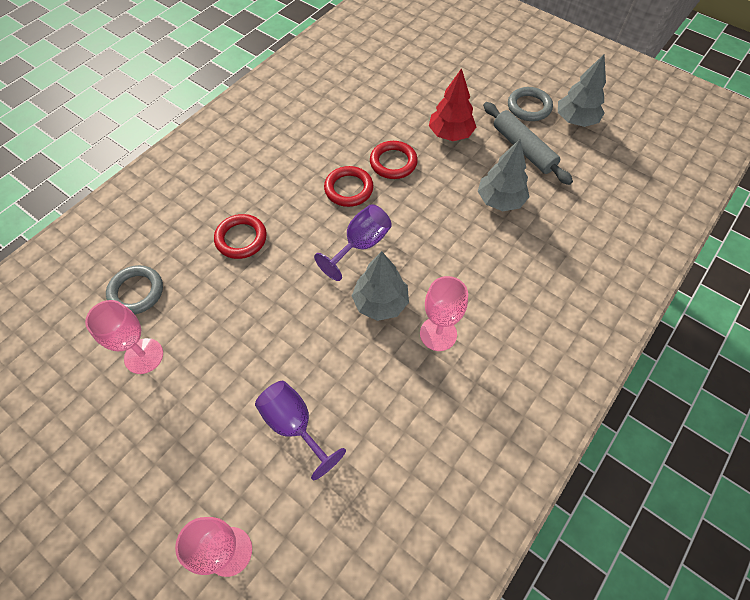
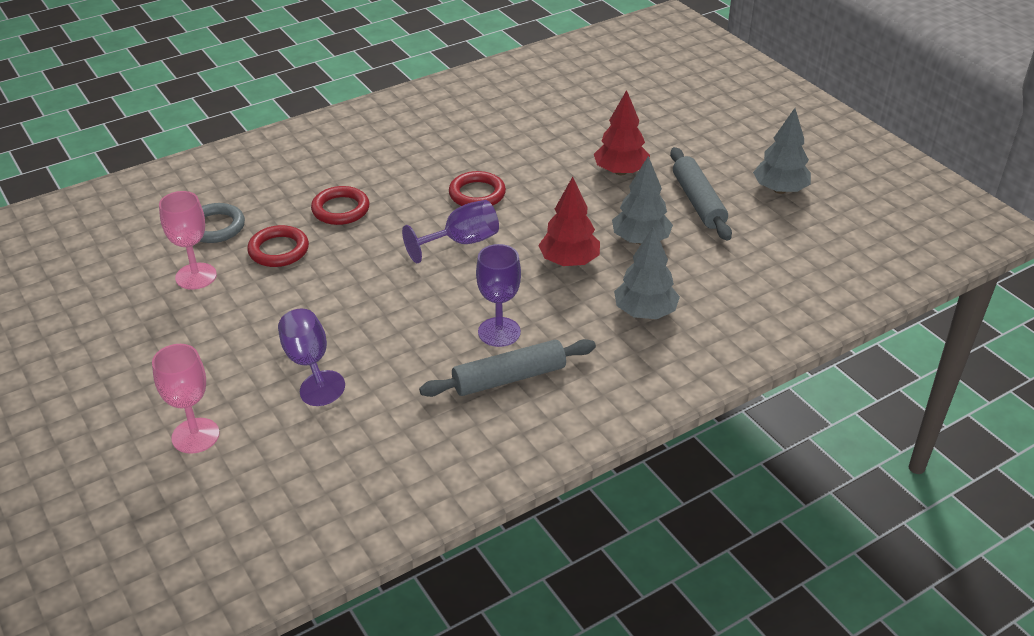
camera: 20 degrees right, 20 degrees down
(380, 303) = (453, 293): grey tree -> grey tree (645, 312)
(393, 162) = (540, 182): red ring -> red ring (278, 250)
(438, 334) = (499, 332): pink goblet -> purple goblet
(456, 239) = (569, 261): none -> red tree
(470, 382) = (509, 378): none -> grey rolling pin
(529, 107) = (730, 166): grey ring -> none

